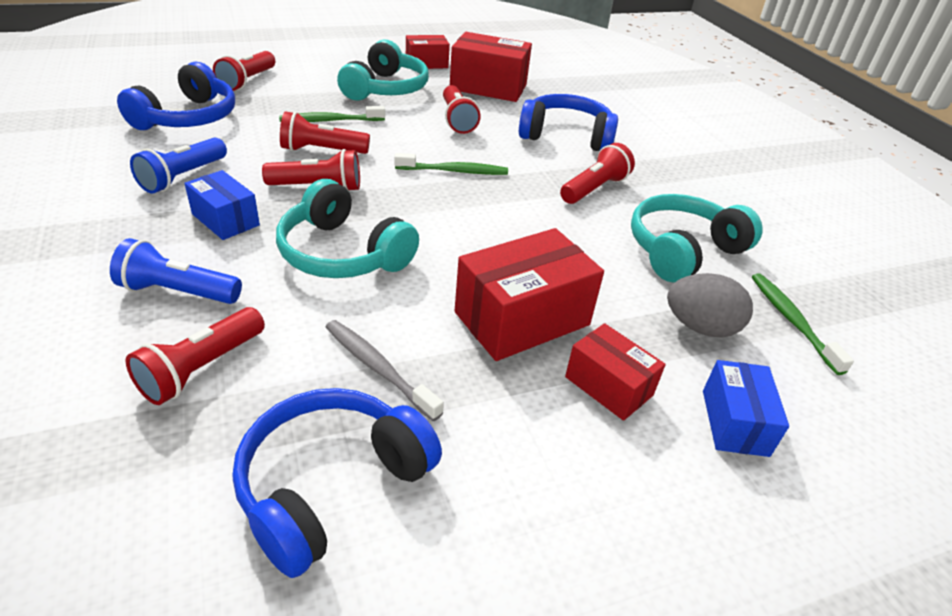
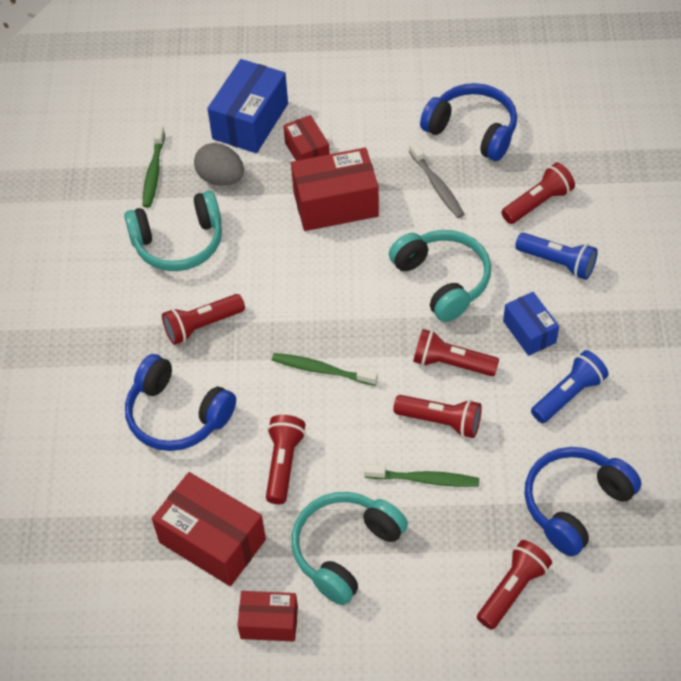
camera: 155 degrees left, 15 degrees up
(331, 485) = (472, 130): blue headphones -> blue headphones turned 120 degrees counterclockwise
(734, 422) = (250, 121): blue box -> blue box, size x1.69

